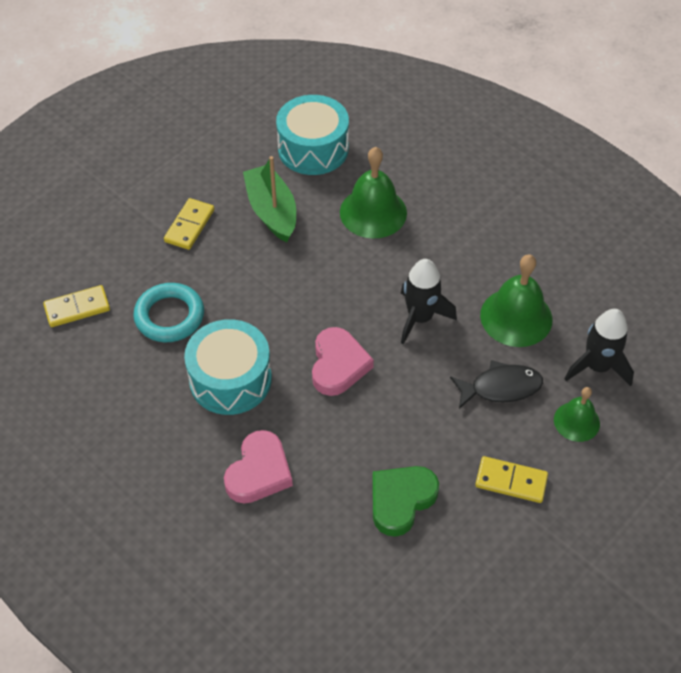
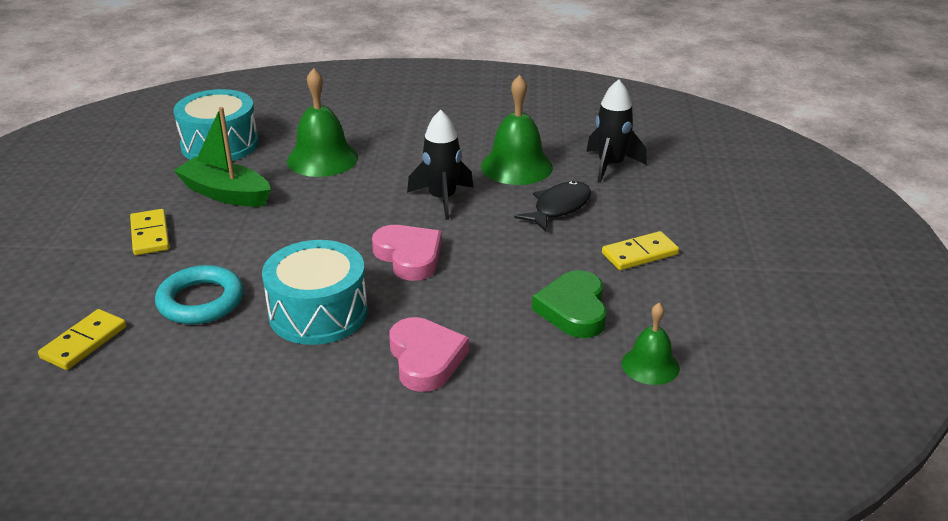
camera: 40 degrees left, 20 degrees down
(576, 421) = (638, 199): green bell -> green bell (650, 365)

